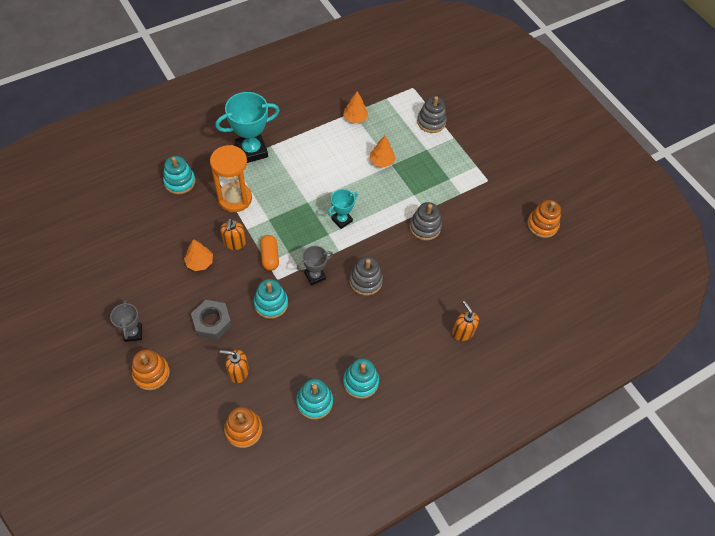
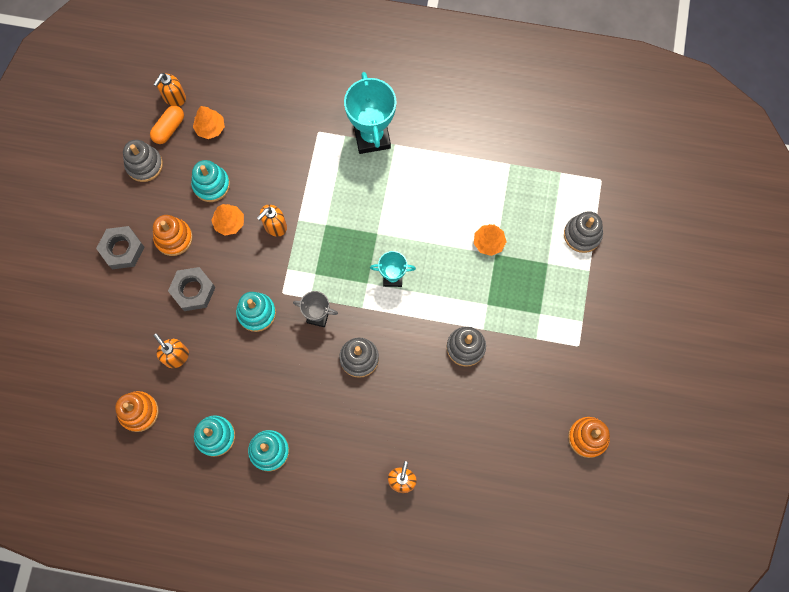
camera: 45 degrees right, 15 degrees up
(87, 213) = (174, 98): none -> orange soap dispenser
(102, 268) = (144, 165): none -> grey stacking toy
(133, 333) = (122, 249): grey trophy -> grey nut
(151, 373) = (108, 299): orange stacking toy -> orange stacking toy (173, 238)
(179, 182) = (278, 123): turquoise stacking toy -> turquoise stacking toy (211, 185)
(235, 198) = (313, 178): orange hourglass -> none
(251, 151) = (372, 137): turquoise trophy -> turquoise trophy turned 60 degrees clockwise
(270, 256) = (294, 264): orange capsule -> orange capsule (169, 128)
(355, 118) = (506, 173): orange tree -> orange tree (210, 128)

